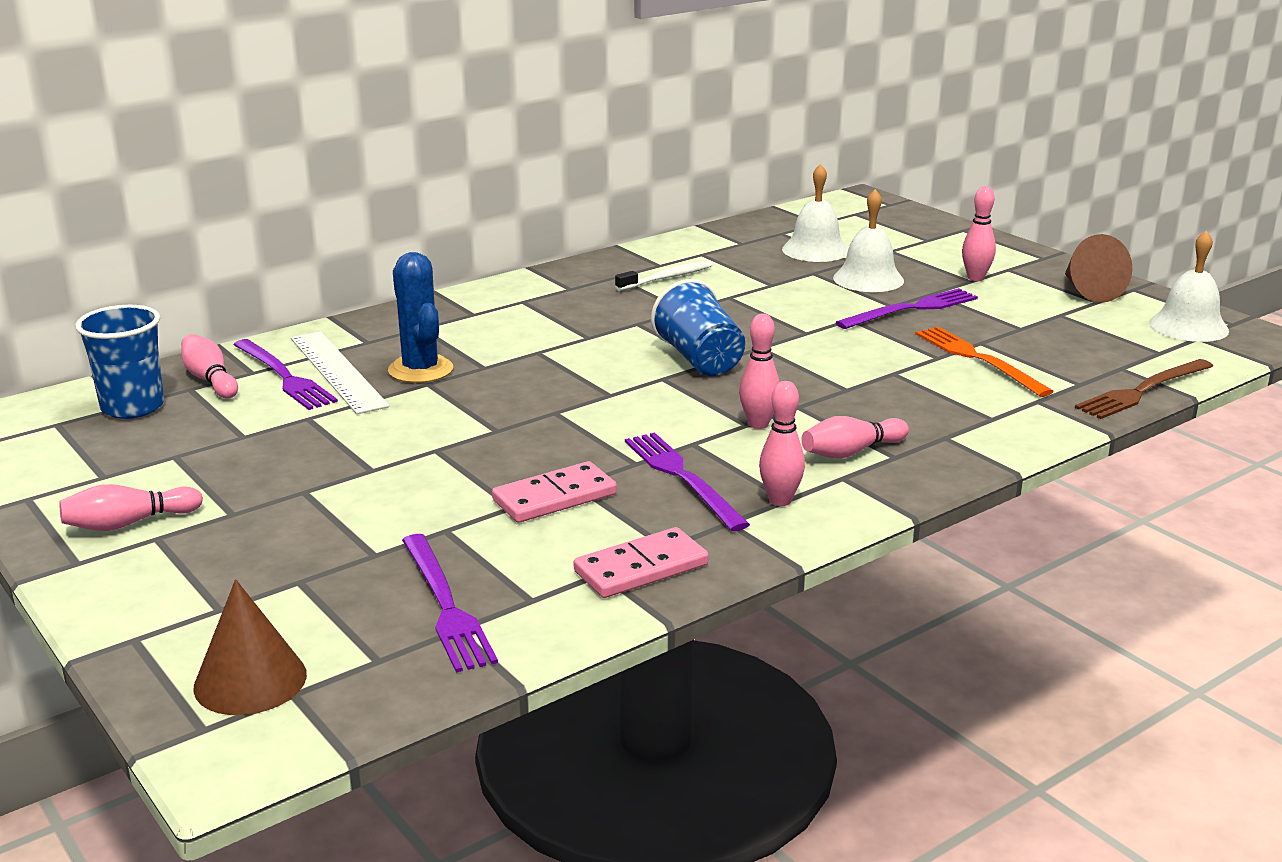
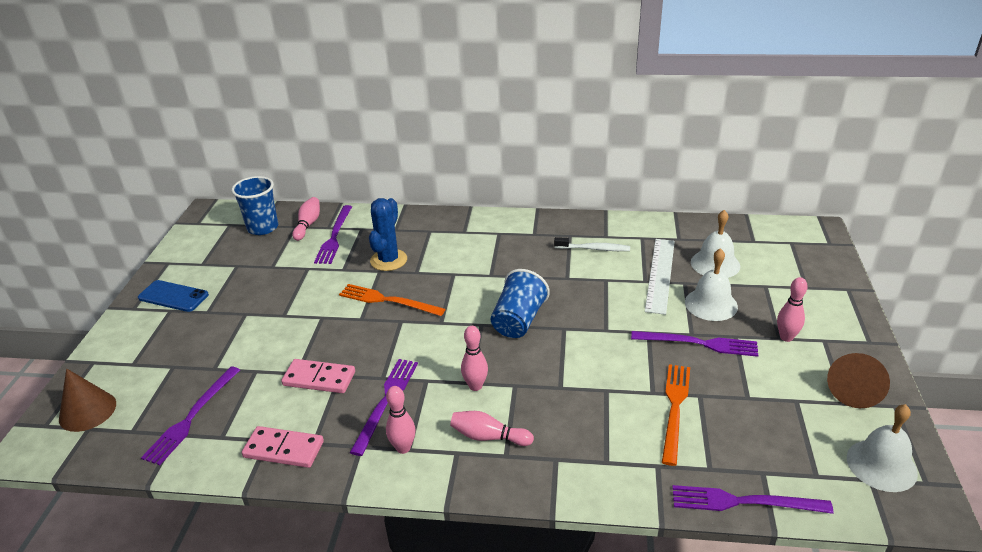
camera: 45 degrees right, 10 degrees up
(129, 523) = (173, 296): pink bowling pin -> blue phone
(338, 371) = (357, 244): white ruler -> white ruler (660, 275)
(499, 402) = (388, 301): none -> orange fork
(1143, 391) = (744, 502): brown fork -> purple fork

